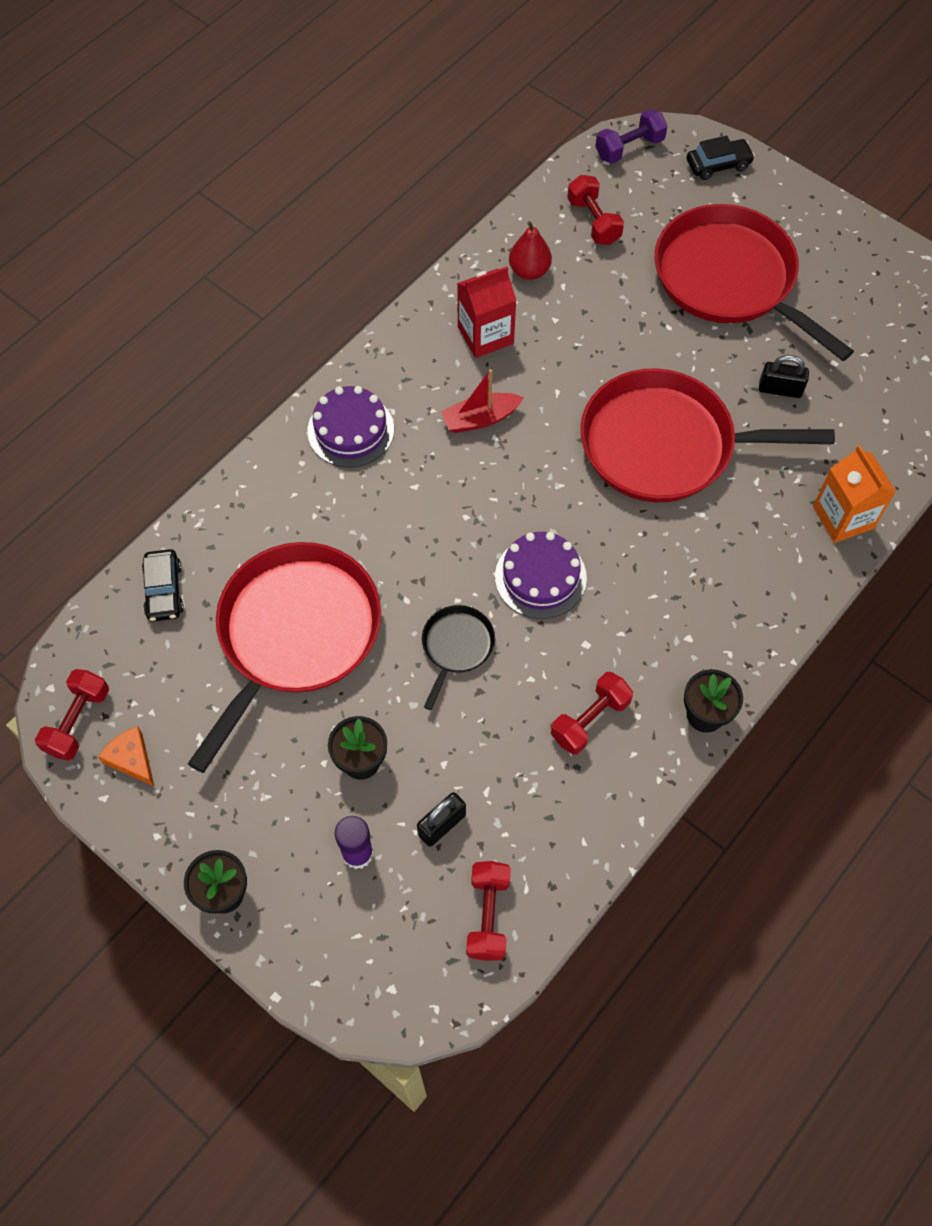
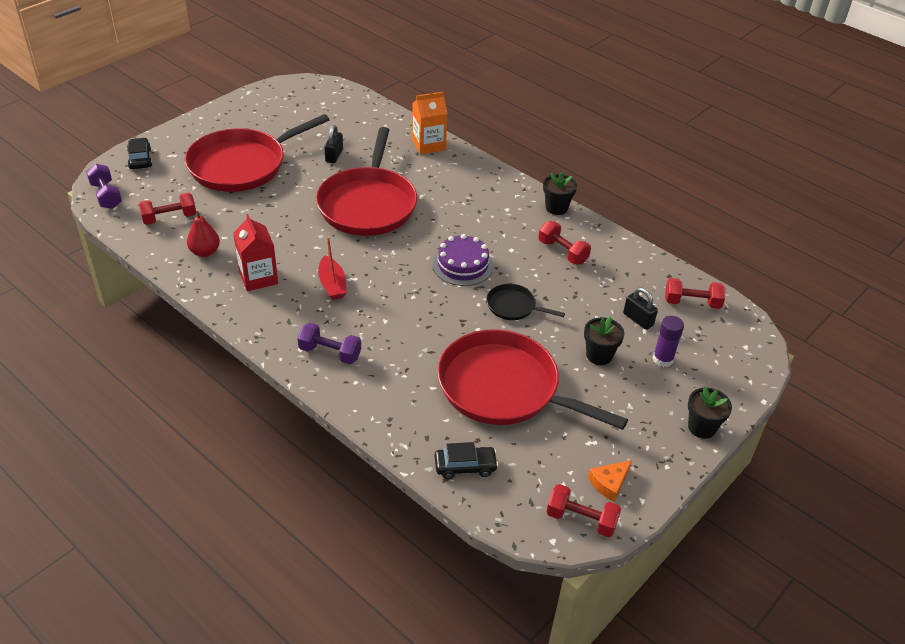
camera: 90 degrees left, 20 degrees down
(350, 430) = (330, 353): purple cake -> purple dumbbell

